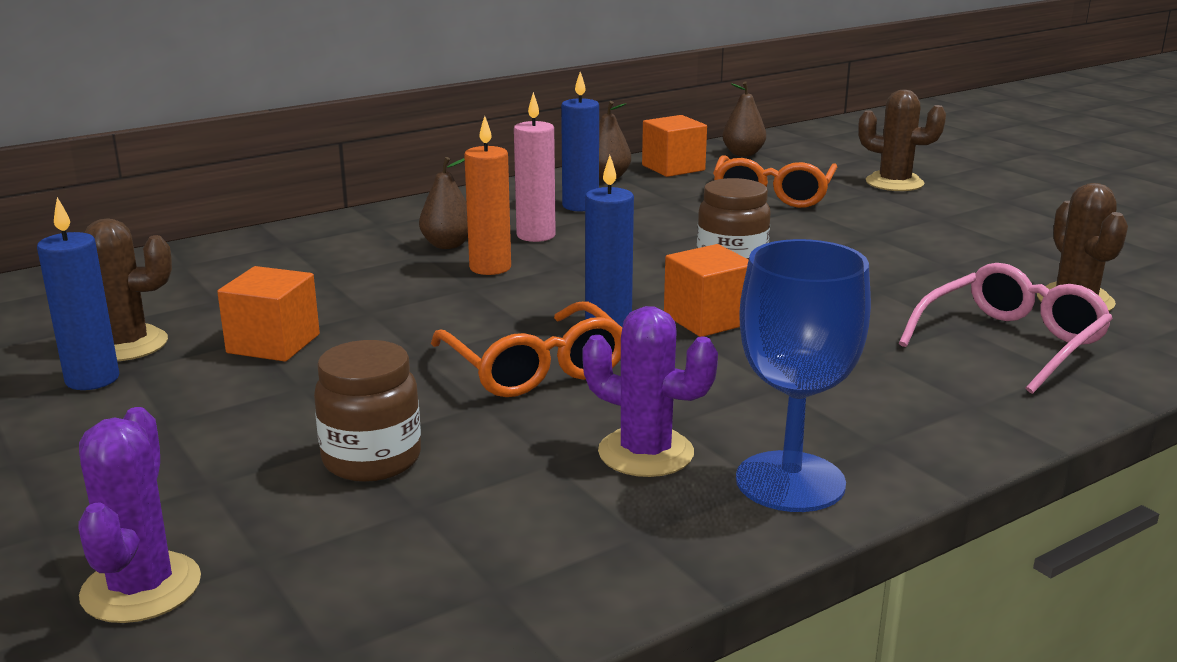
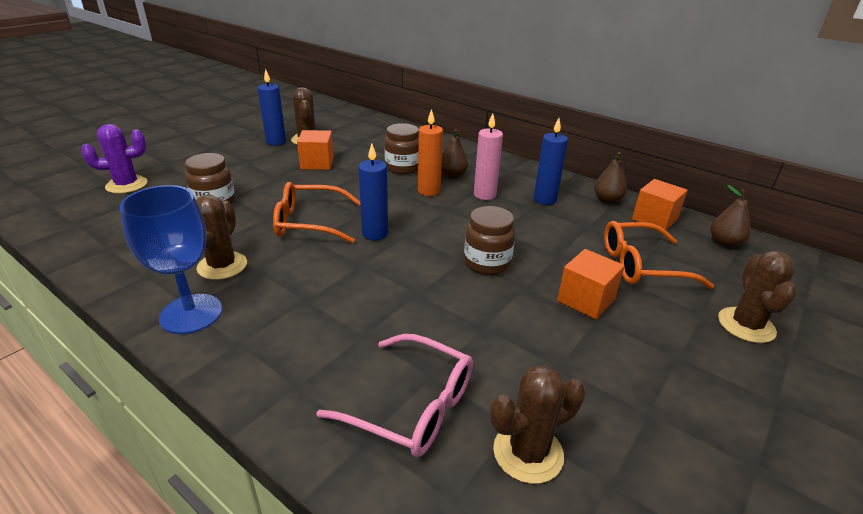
camera: 70 degrees right, 10 degrees up
(378, 275) = (402, 167): none -> brown jar
(534, 367) = (310, 223): orange glasses -> orange glasses turned 45 degrees clockwise
(646, 453) = (222, 266): purple cactus -> brown cactus
(707, 319) = (392, 264): orange cube -> orange cube (586, 300)

